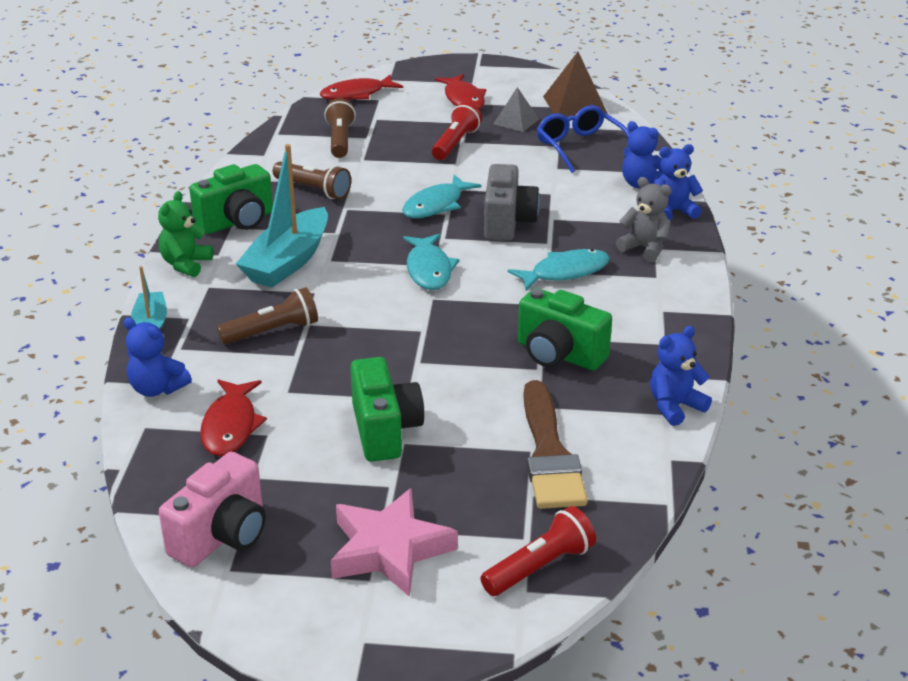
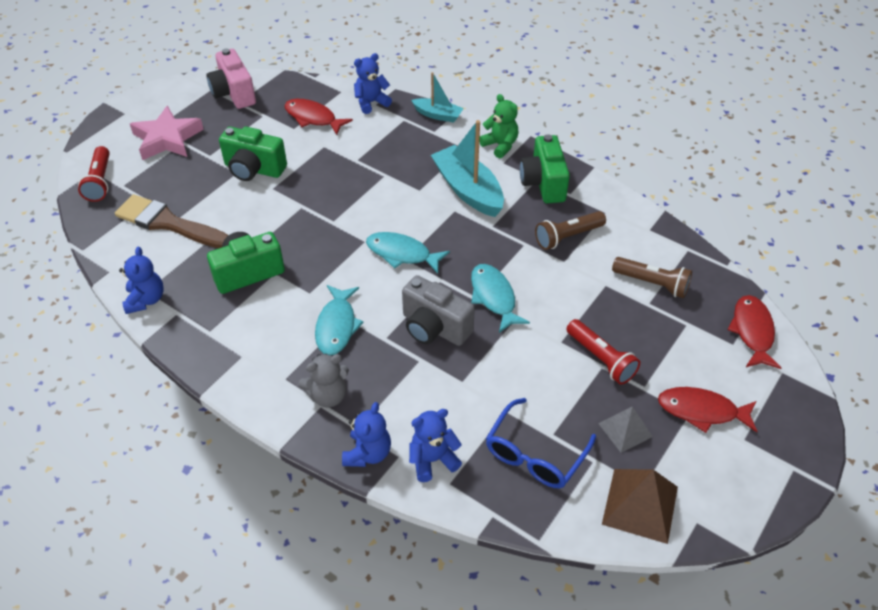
camera: 120 degrees right, 15 degrees up
(272, 331) = (389, 158): brown flashlight -> none
(581, 147) = (535, 453): blue glasses -> blue glasses turned 120 degrees clockwise

